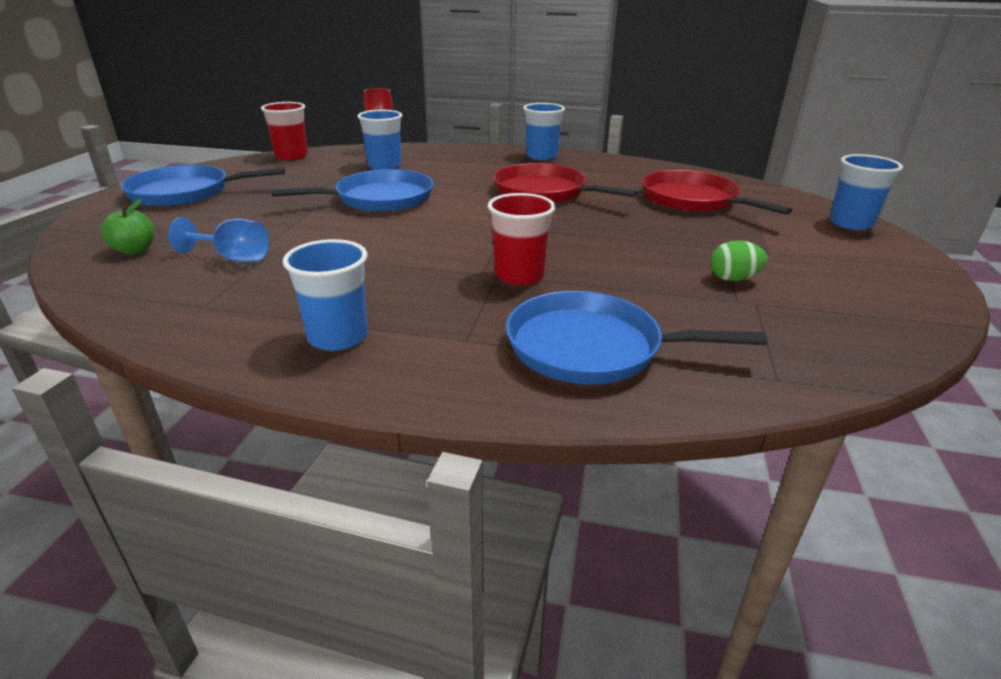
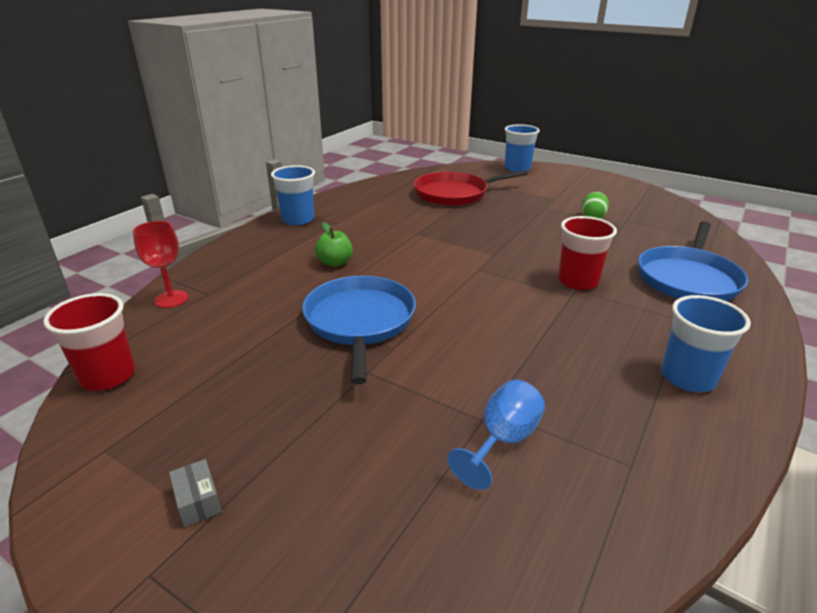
camera: 70 degrees left, 0 degrees up
(135, 250) = (443, 548): green apple -> green apple (335, 263)
(185, 192) = (198, 501): blue pan -> grey box
(384, 166) = (241, 305): blue cup -> none
(544, 192) = (400, 237): red pan -> none

